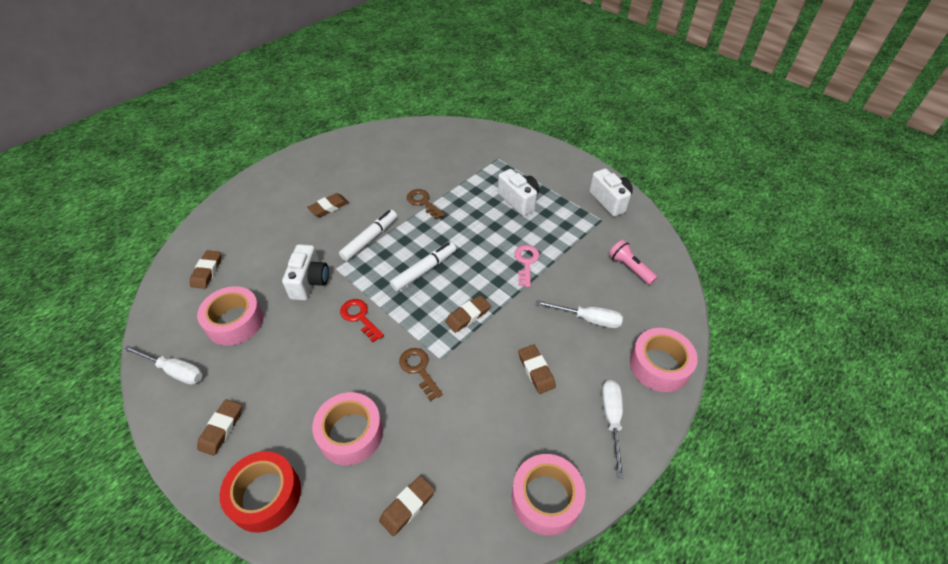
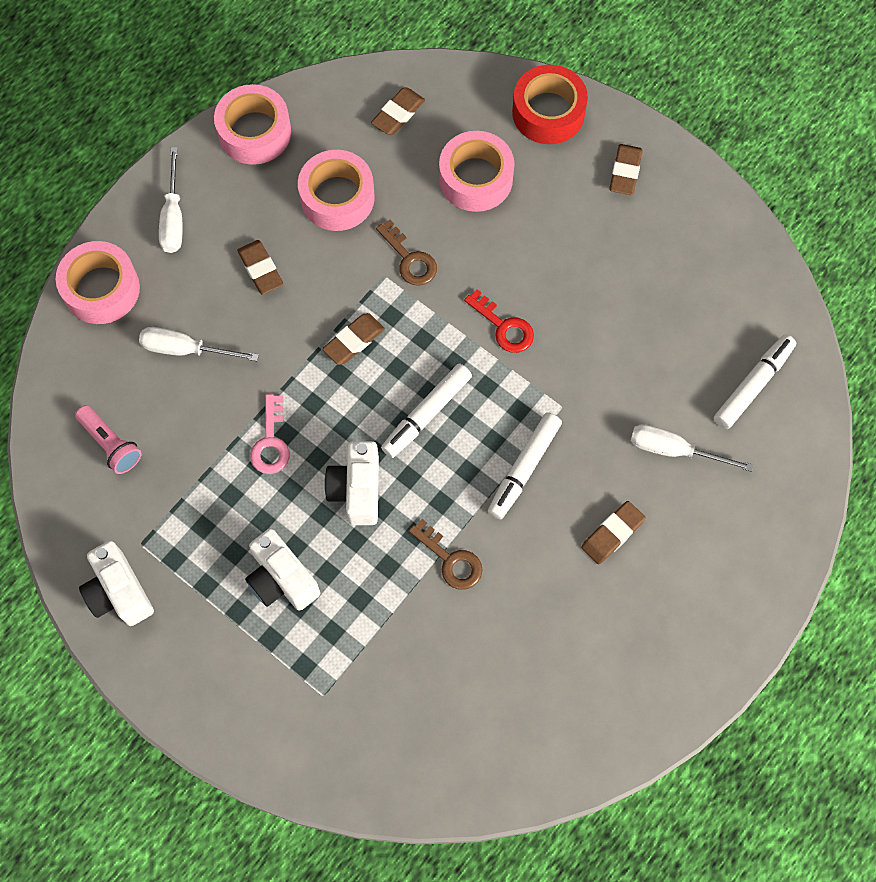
camera: 175 degrees right, 20 degrees up
(175, 371) = (716, 233): white screwdriver -> white screwdriver (674, 450)
(207, 271) = (753, 385): brown eraser -> white marker
(235, 322) = (673, 306): pink tape -> pink tape (337, 197)
(309, 282) = (593, 379): white camera -> white camera (357, 490)

